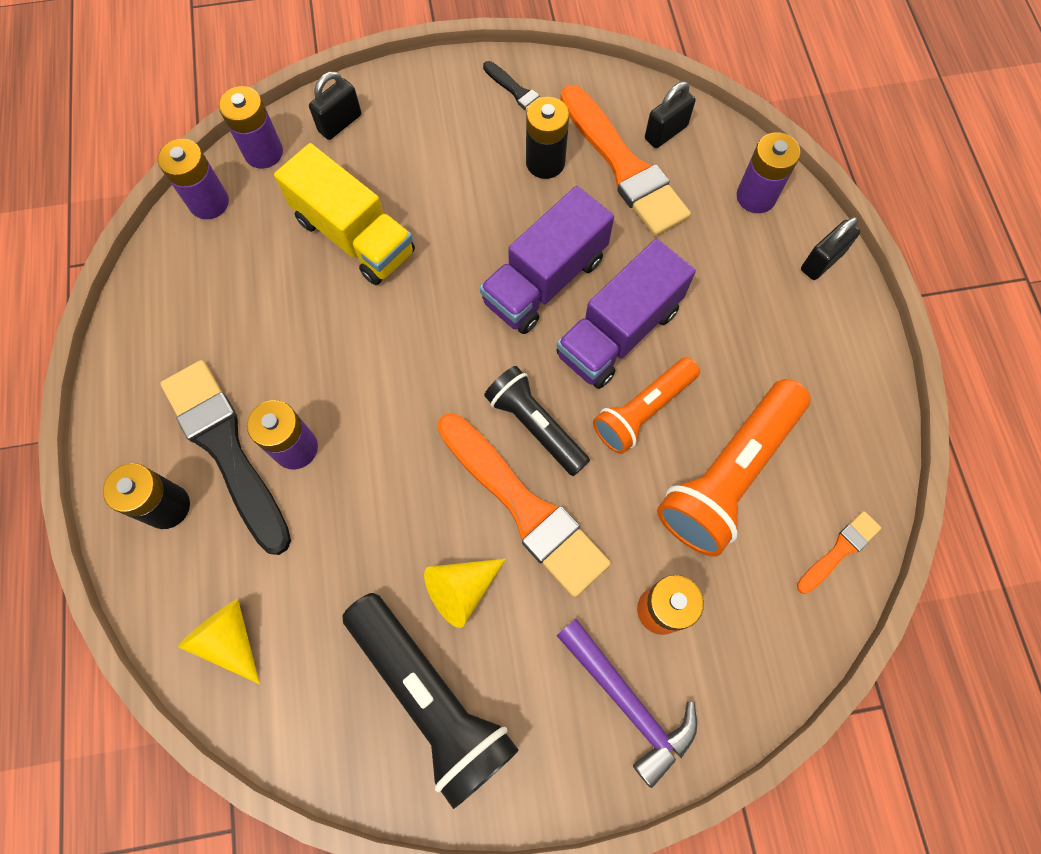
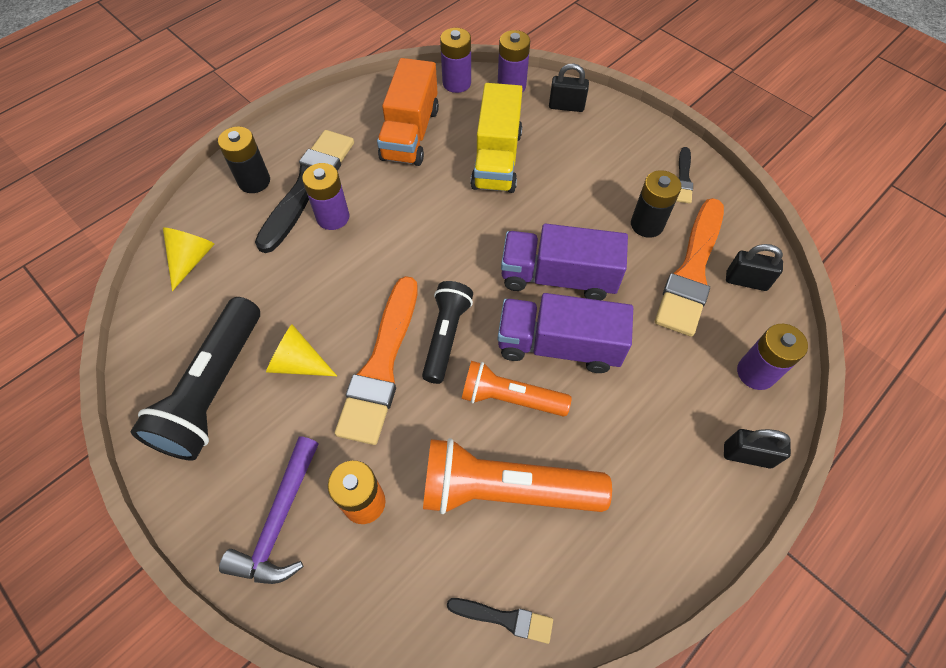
camera: 55 degrees right, 10 degrees down
(243, 296) = (410, 134): none -> orange truck
(839, 550) = (505, 618): orange brush -> black brush

